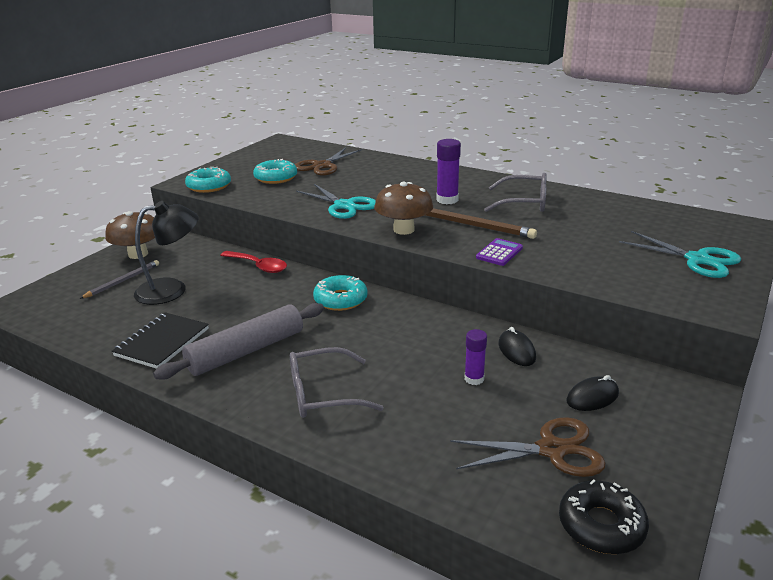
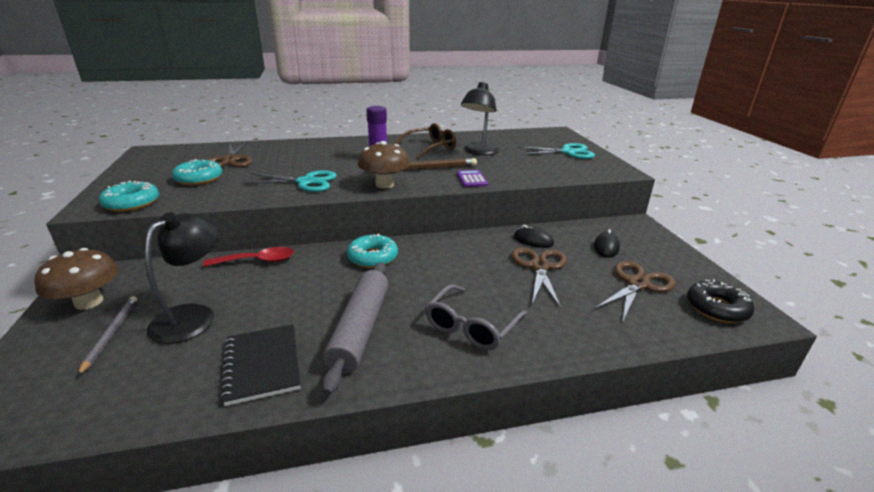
camera: 45 degrees left, 0 degrees up
(474, 379) = (540, 267): purple glue stick -> brown scissors
(524, 203) = (430, 148): grey glasses -> brown glasses
(572, 224) = (479, 152): none -> black lamp

